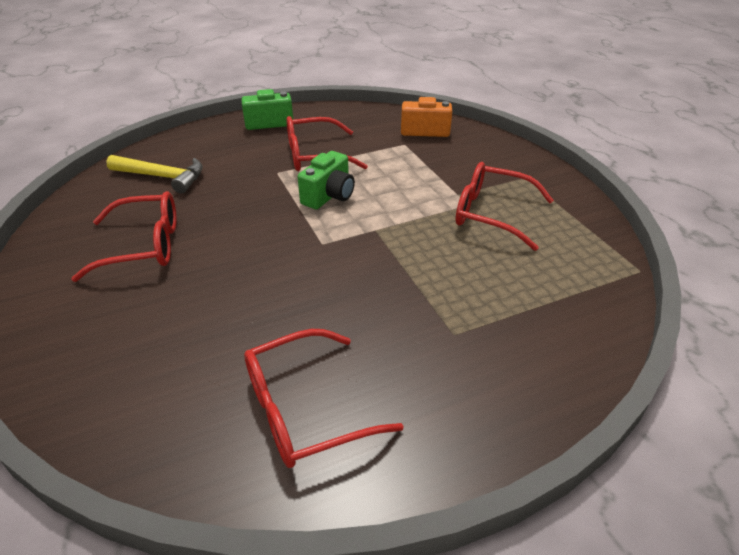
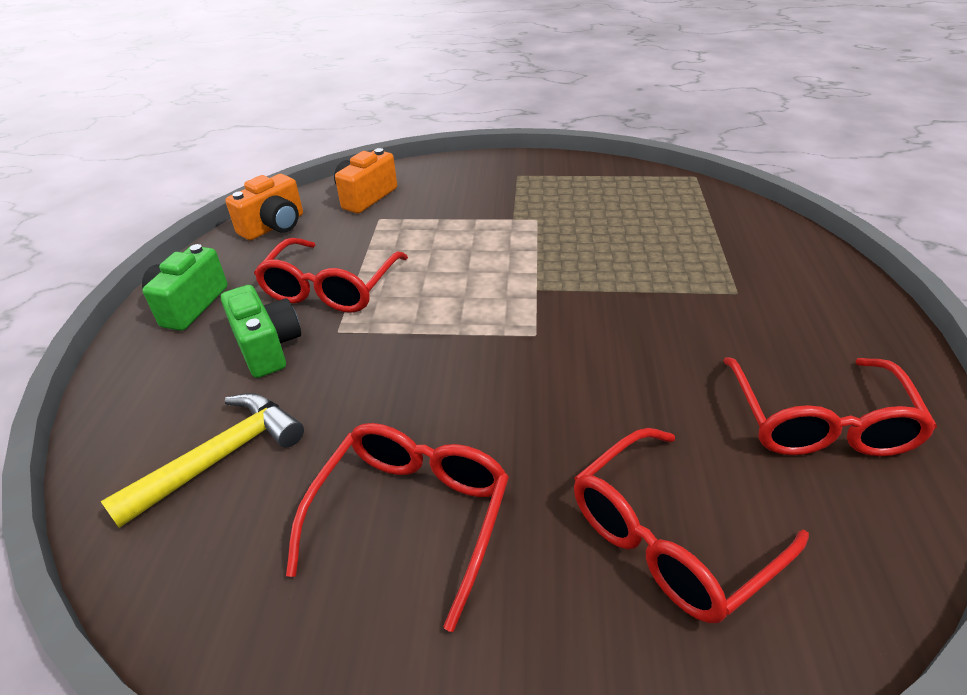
camera: 60 degrees left, 0 degrees up
(329, 196) = (438, 302): green camera -> green camera (267, 347)
(362, 115) = (274, 226): none -> orange camera
(491, 214) = (564, 212): red glasses -> red glasses (669, 539)

